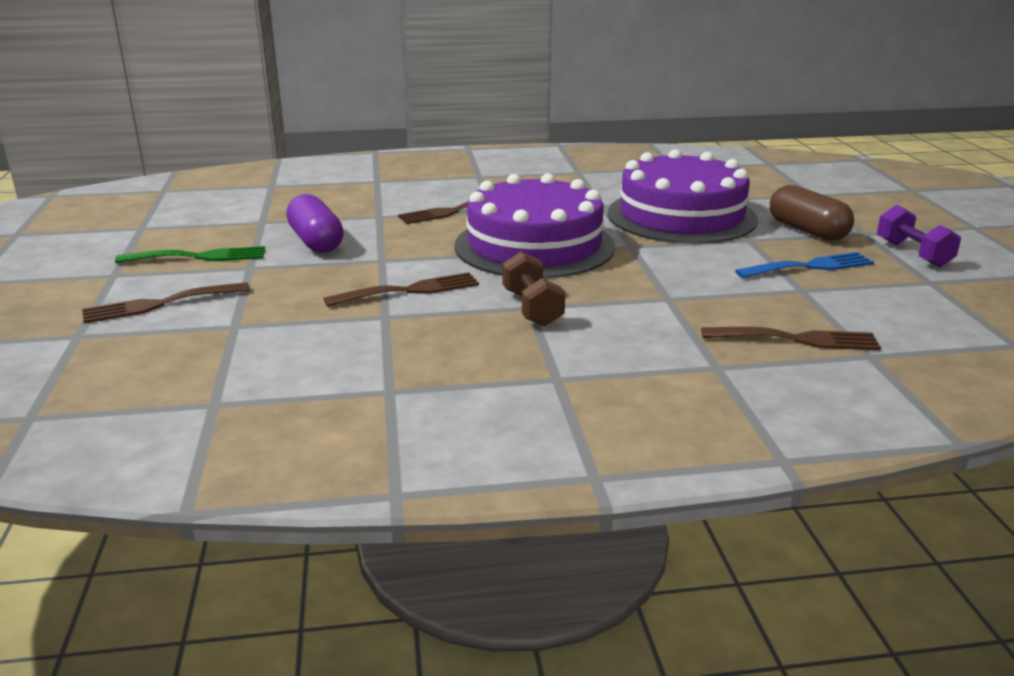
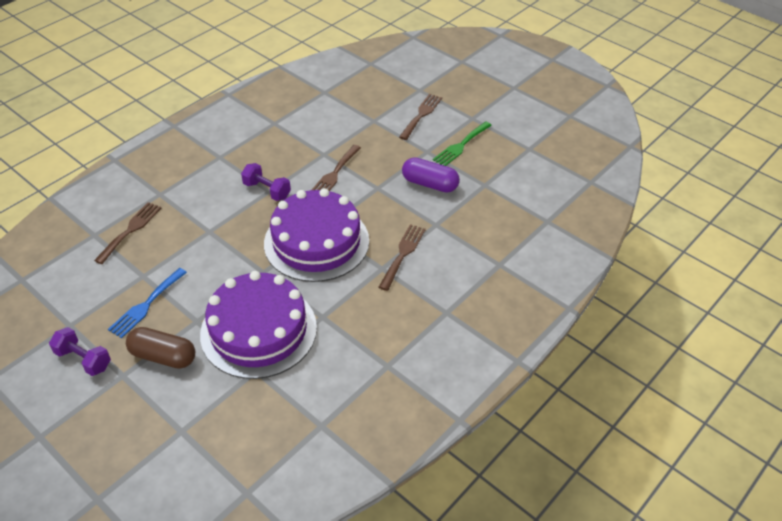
camera: 140 degrees right, 20 degrees up
(532, 308) = (267, 190): brown dumbbell -> purple dumbbell
(798, 339) = (131, 230): brown fork -> brown fork turned 150 degrees clockwise

